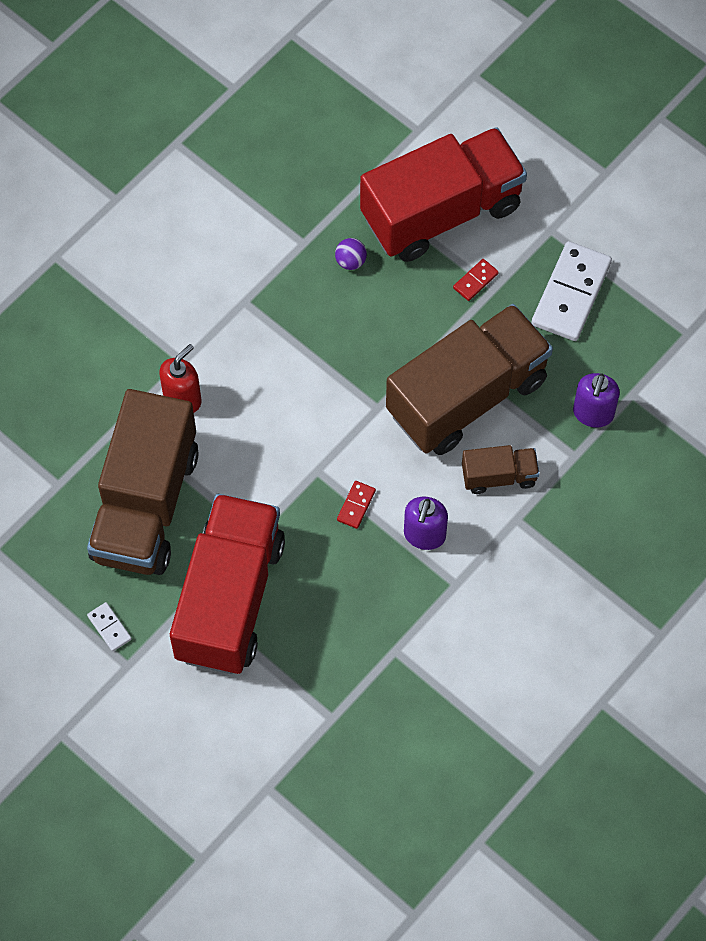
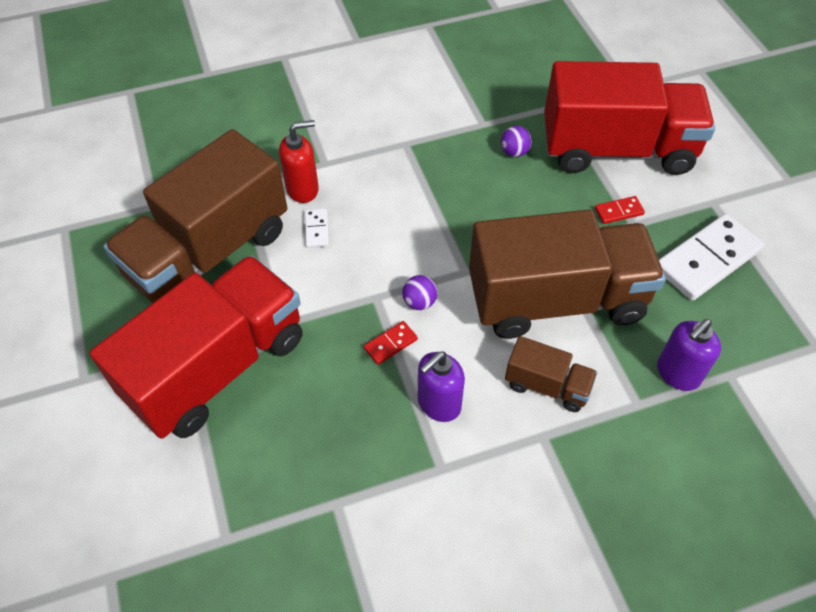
camera: 30 degrees right, 10 degrees down
(109, 627) = (97, 337): white domino -> white domino (317, 229)
(356, 456) = (419, 302): none -> purple ball

